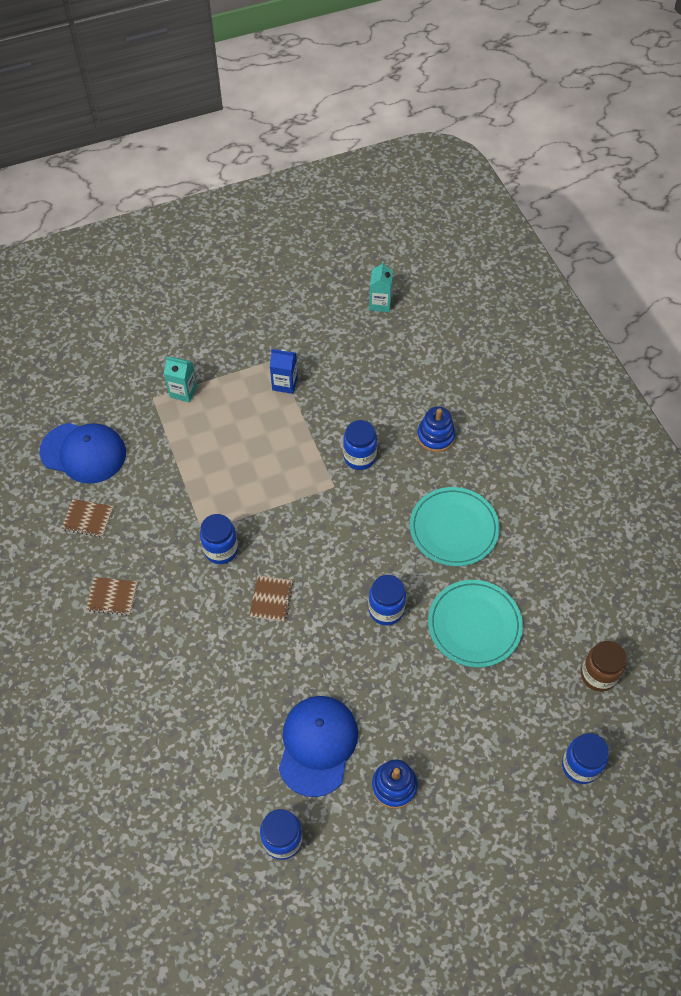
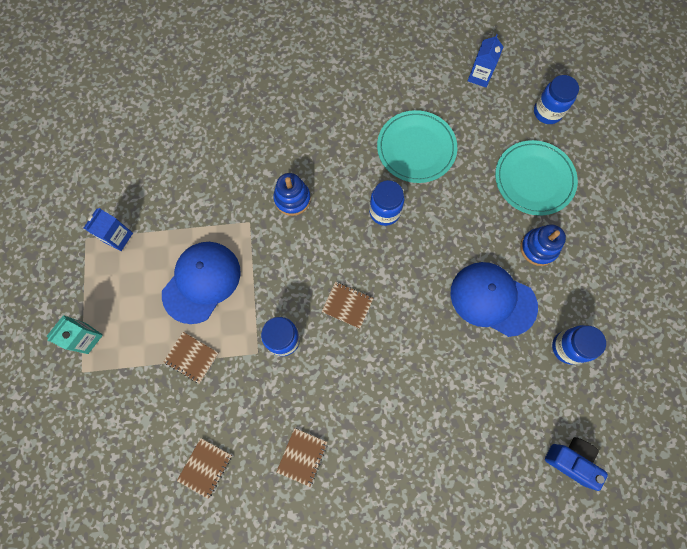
camera: 75 degrees left, 15 degrees up
(83, 453) = (122, 459): blue cap -> blue cap (202, 282)
(157, 863) = (570, 460): none -> blue camera
(185, 478) = (192, 357): none -> brown notebook
(359, 457) = (226, 192): blue jar -> none
(380, 303) = (61, 128): turquoise carton -> none
(435, 436) = (228, 124): blue stacking toy -> blue stacking toy (292, 199)
(453, 528) = (324, 137): turquoise plate -> turquoise plate (534, 179)
(598, 675) = (479, 76): brown jar -> blue carton

